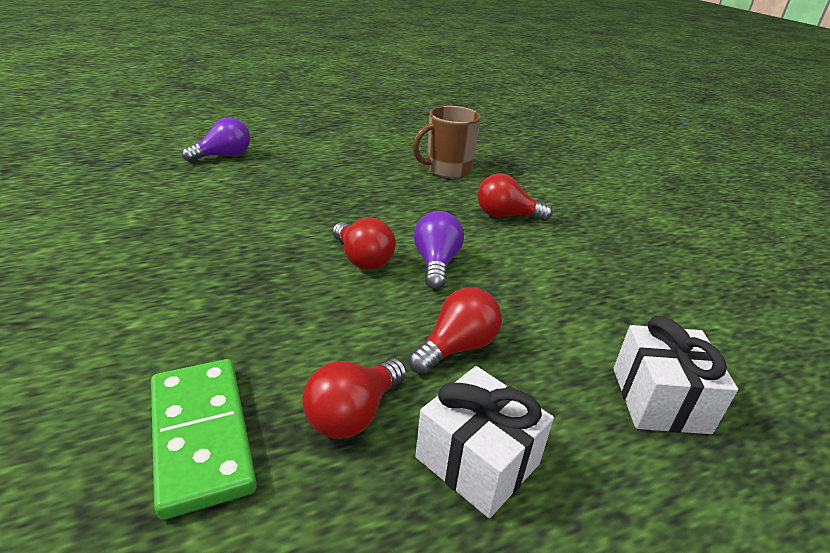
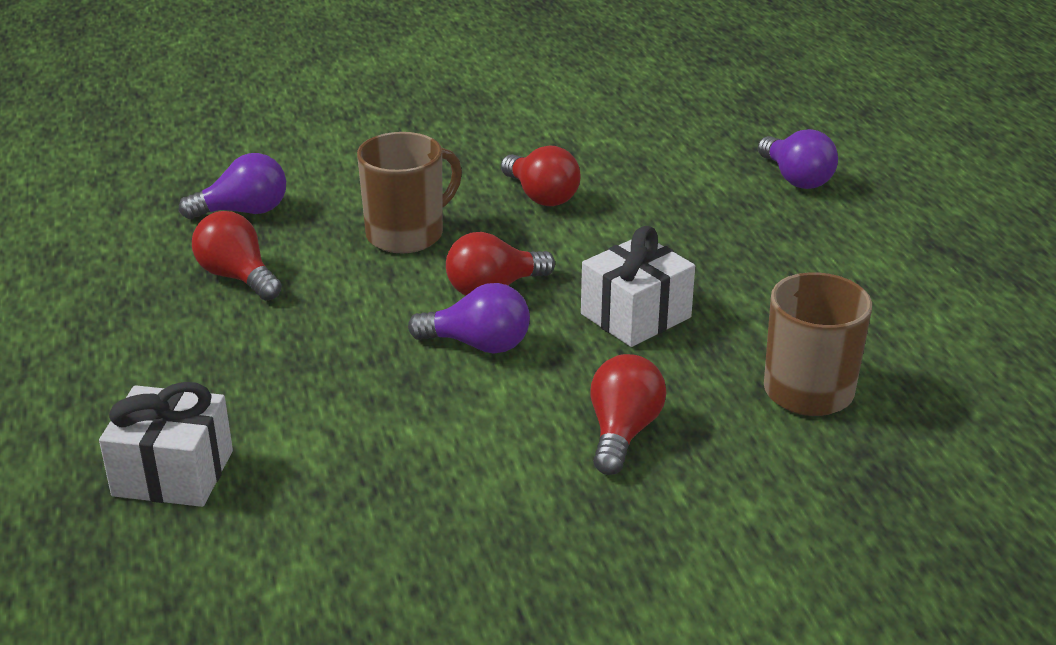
camera: 100 degrees right, 0 degrees up
(202, 436) = (244, 211): green domino -> purple light bulb
(274, 306) = (407, 234): none -> brown mug
(457, 347) = (306, 342): red light bulb -> red light bulb (541, 196)
(477, 460) = (157, 336): white gift -> white gift (635, 316)

